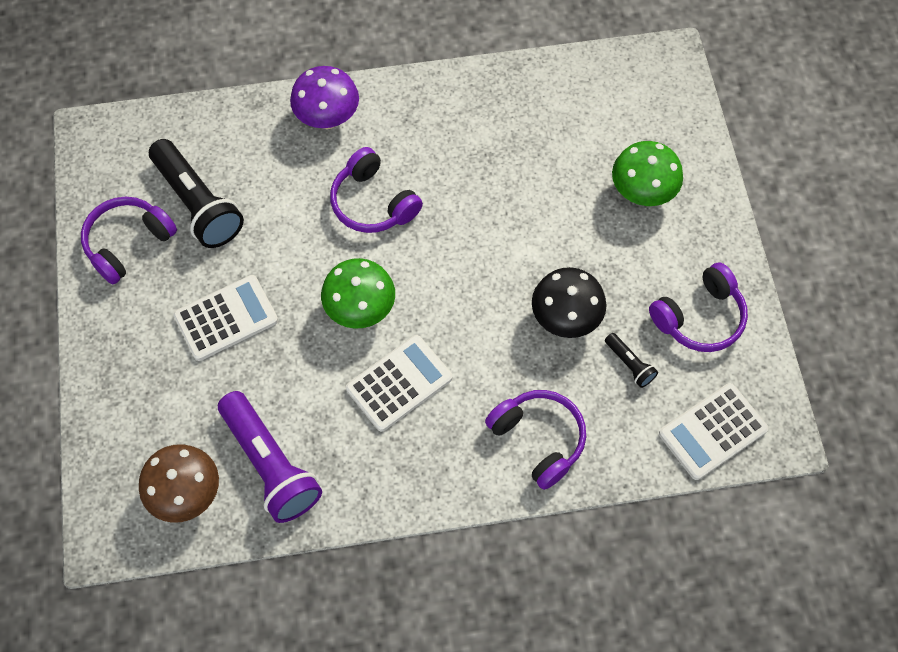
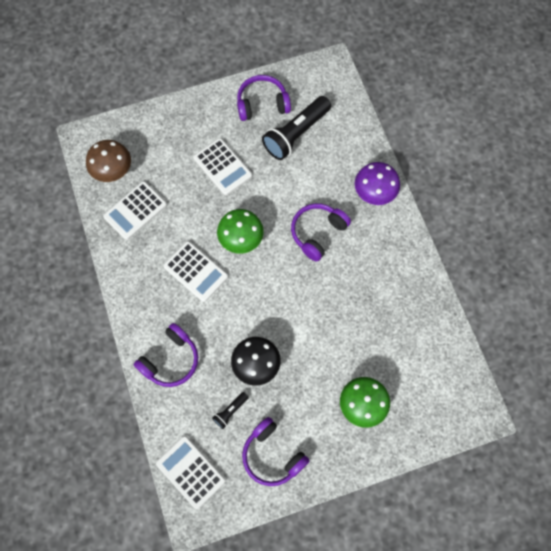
camera: 80 degrees right, 5 degrees up
(128, 243) = (262, 104): purple headphones -> purple headphones turned 45 degrees counterclockwise
(270, 464) = (135, 211): purple flashlight -> white calculator

